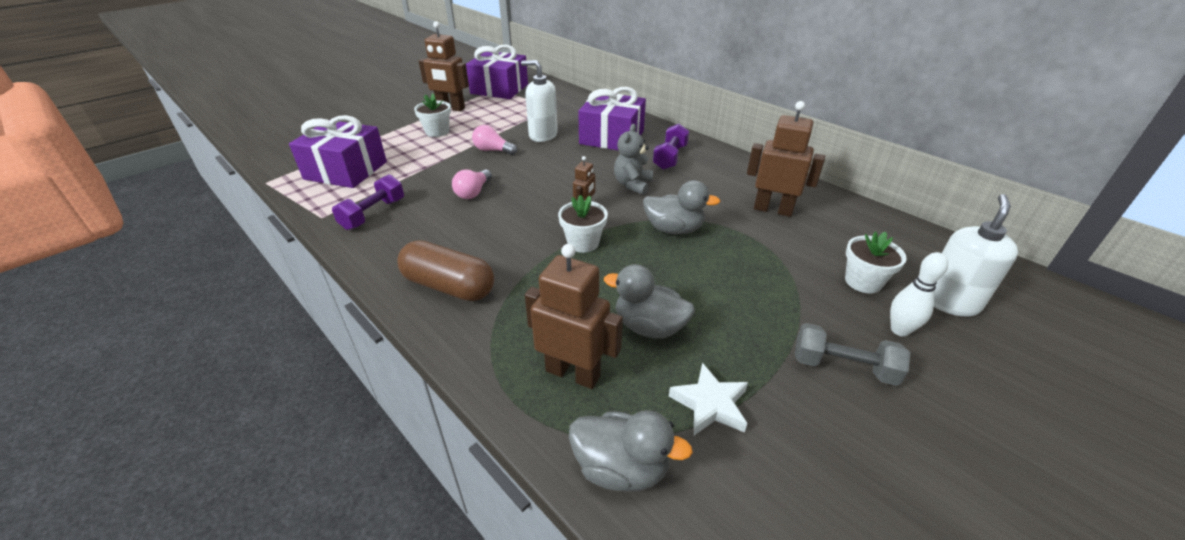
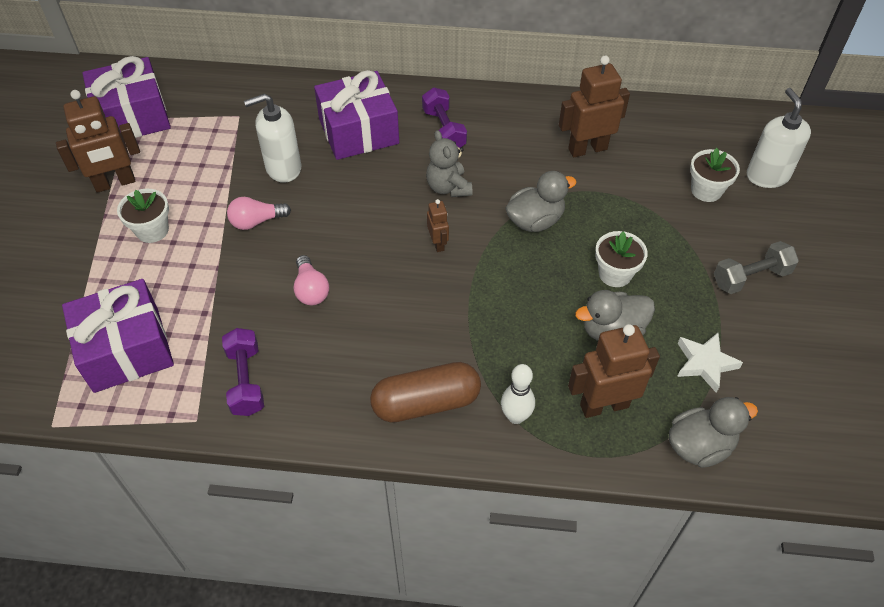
camera: 40 degrees left, 15 degrees up
(583, 243) = (480, 283): white flower pot -> white flower pot (615, 274)
(899, 330) = (758, 222): white bowling pin -> white bowling pin (515, 416)

